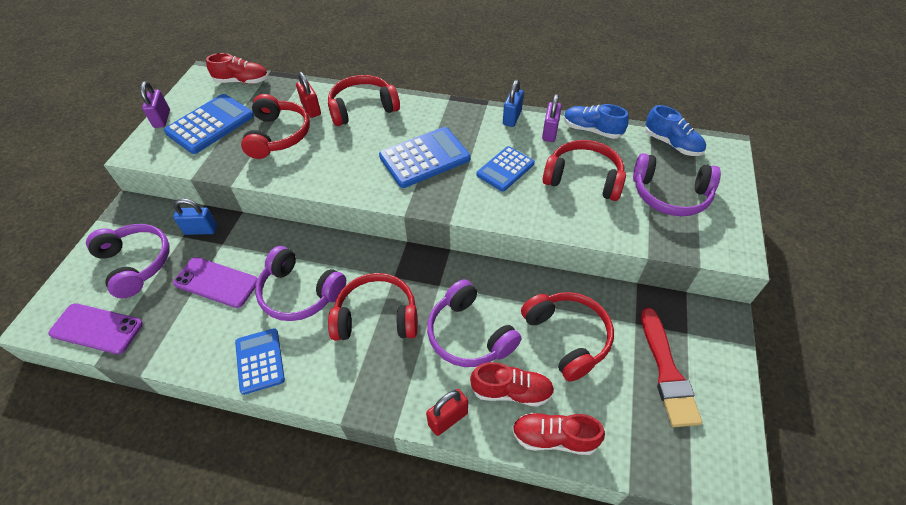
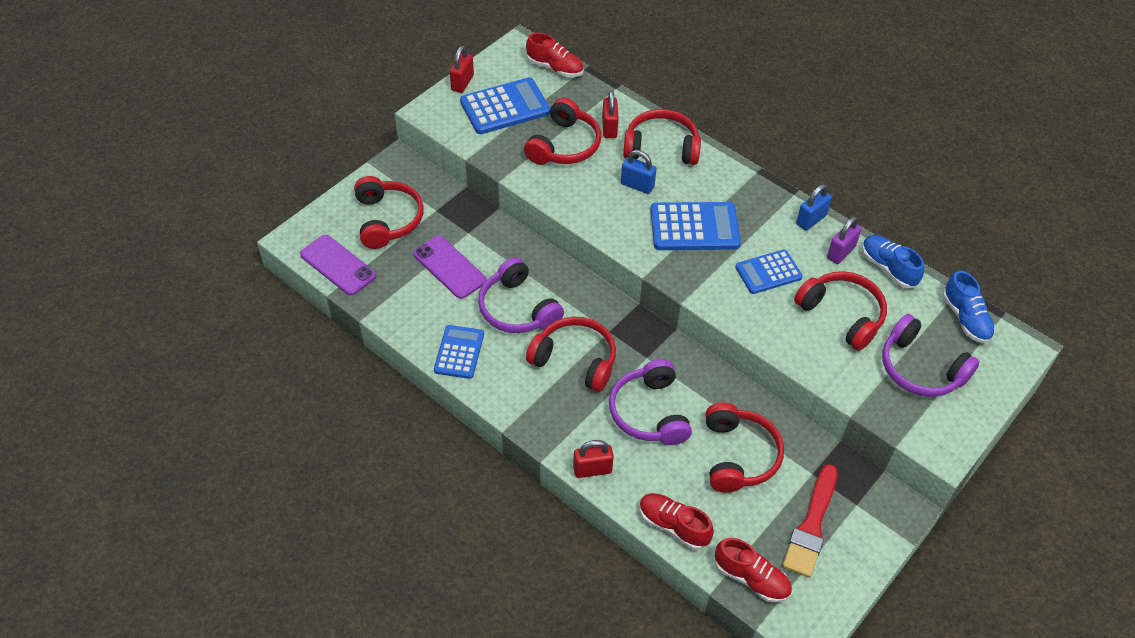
camera: 25 degrees right, 0 degrees up
(136, 263) = (387, 220): purple headphones -> red headphones
(162, 119) = (462, 83): purple padlock -> red padlock
(201, 230) = (454, 211): blue padlock -> blue padlock (637, 185)
(511, 391) = (659, 474): red shoe -> red shoe (751, 578)

